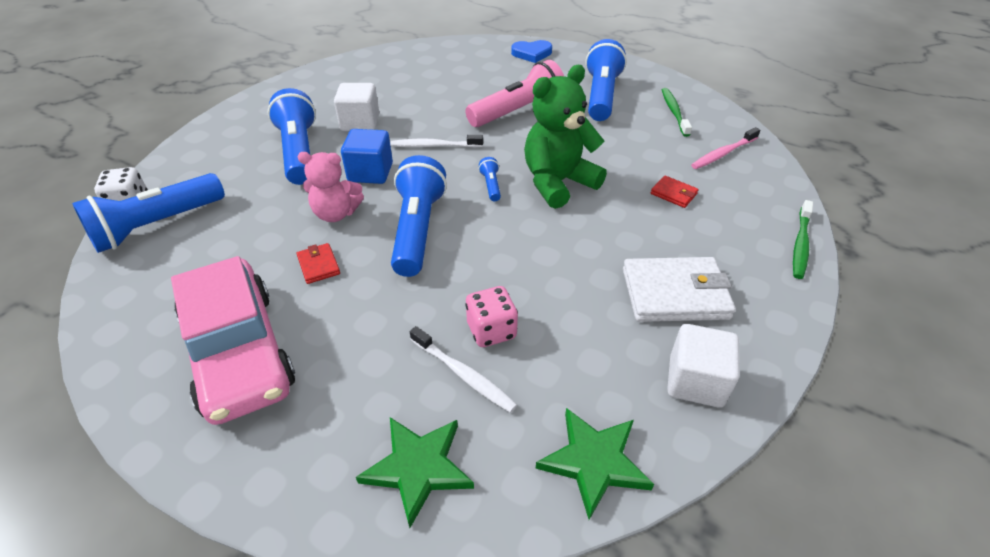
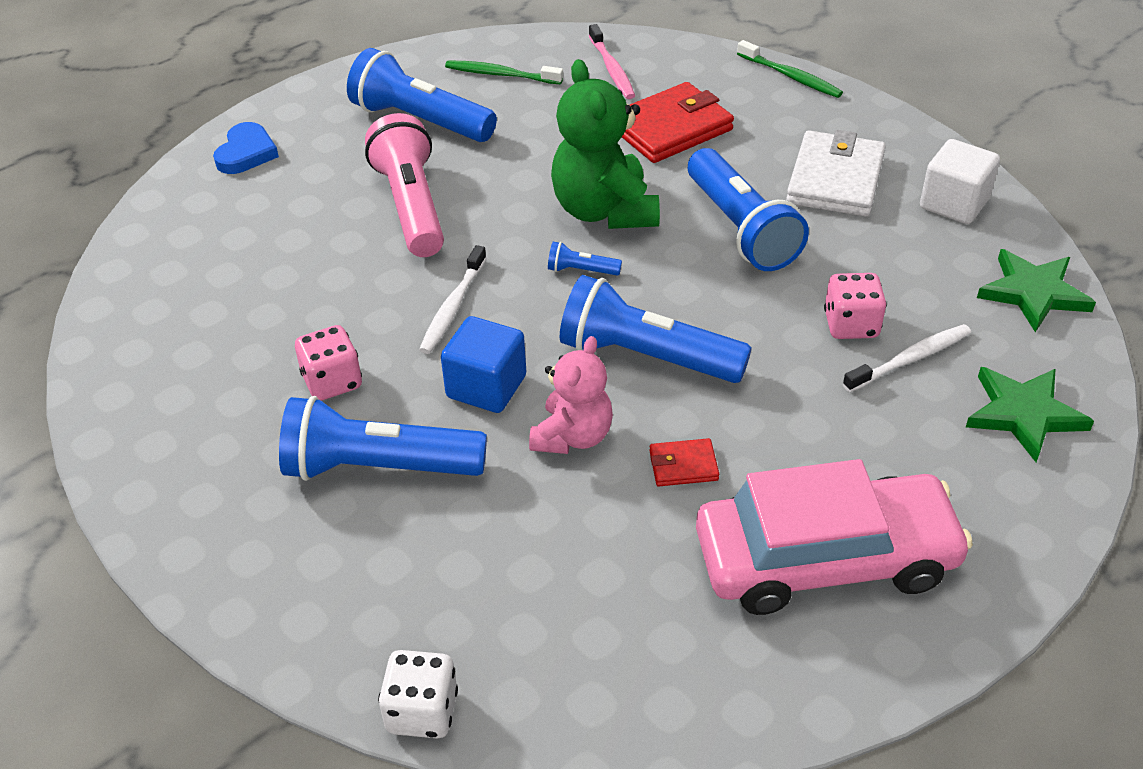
camera: 70 degrees left, 0 degrees up
(157, 226) = (505, 666): blue flashlight -> blue flashlight (741, 228)
(360, 123) = (332, 382): white cube -> pink dice
(673, 194) = (670, 128): red wallet -> red wallet, size x2.09

